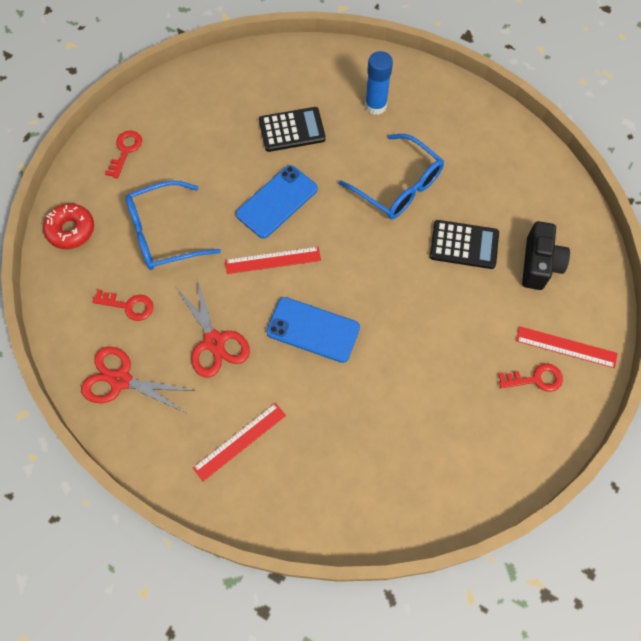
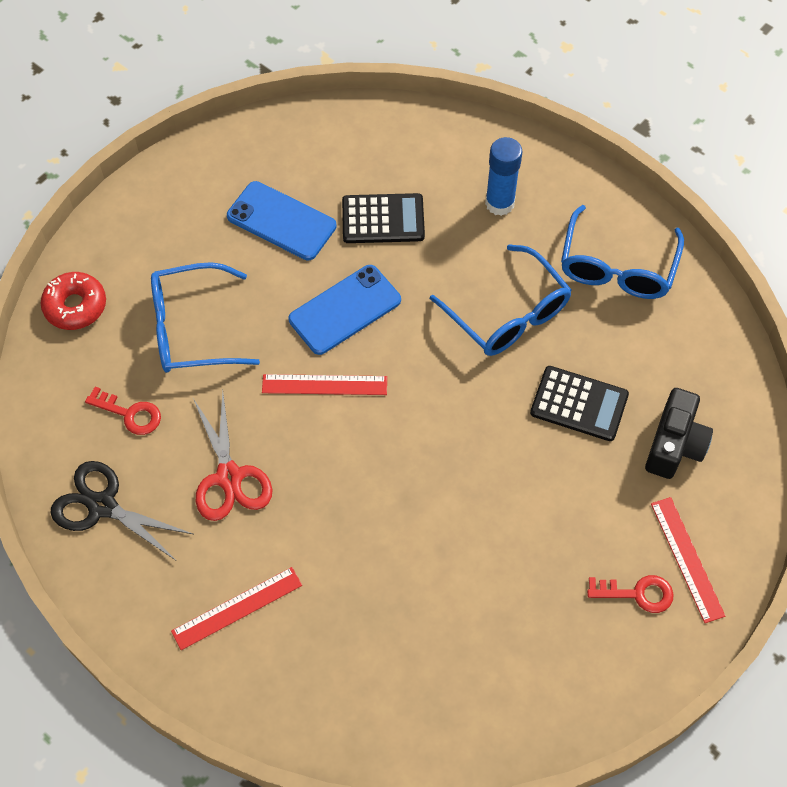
camera: 10 degrees right, 5 degrees down
(120, 380) = (102, 506): red scissors -> black scissors
(125, 151) = (163, 215): red key -> none
(313, 329) = (359, 482): blue phone -> blue phone (281, 221)
(470, 139) = (617, 266): none -> blue glasses
(566, 347) = (687, 559): red ruler -> red ruler turned 45 degrees clockwise

